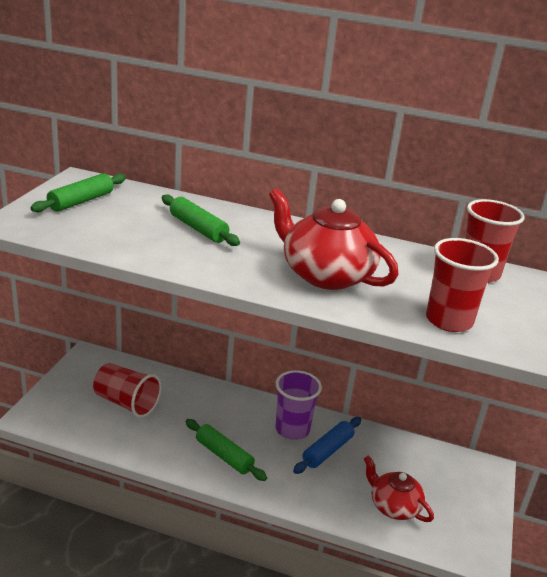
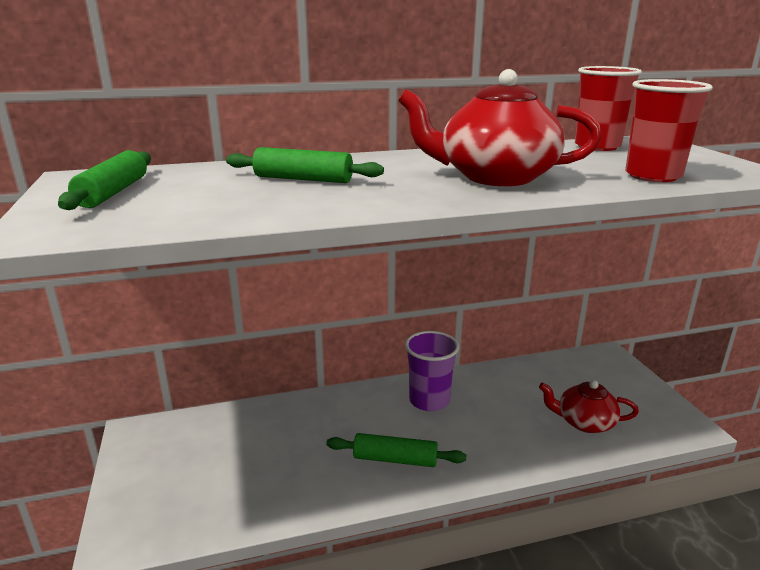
camera: 30 degrees left, 5 degrees down
(126, 403) = (233, 460): red cup -> none
(327, 451) = (480, 404): blue rolling pin -> none

